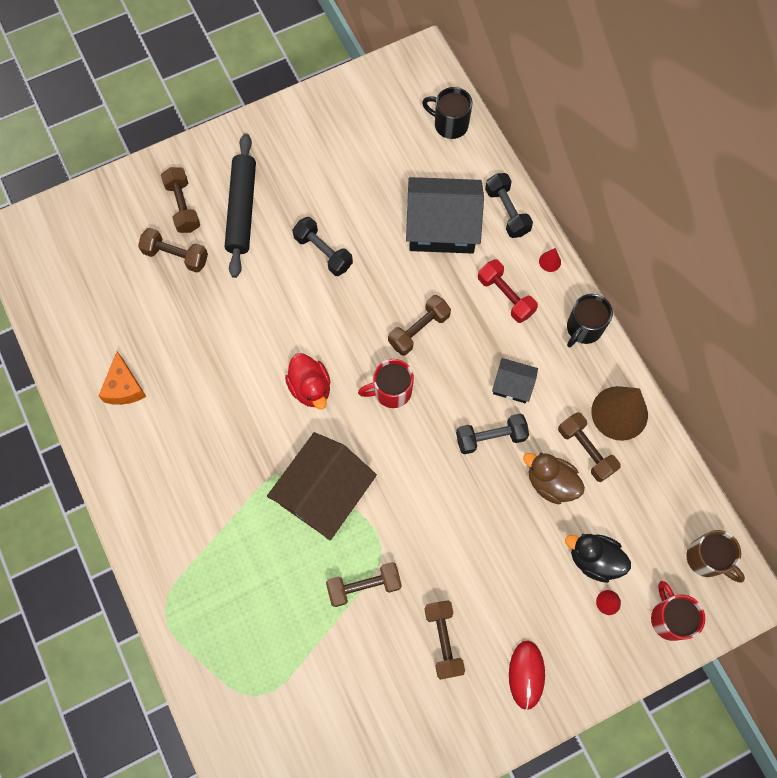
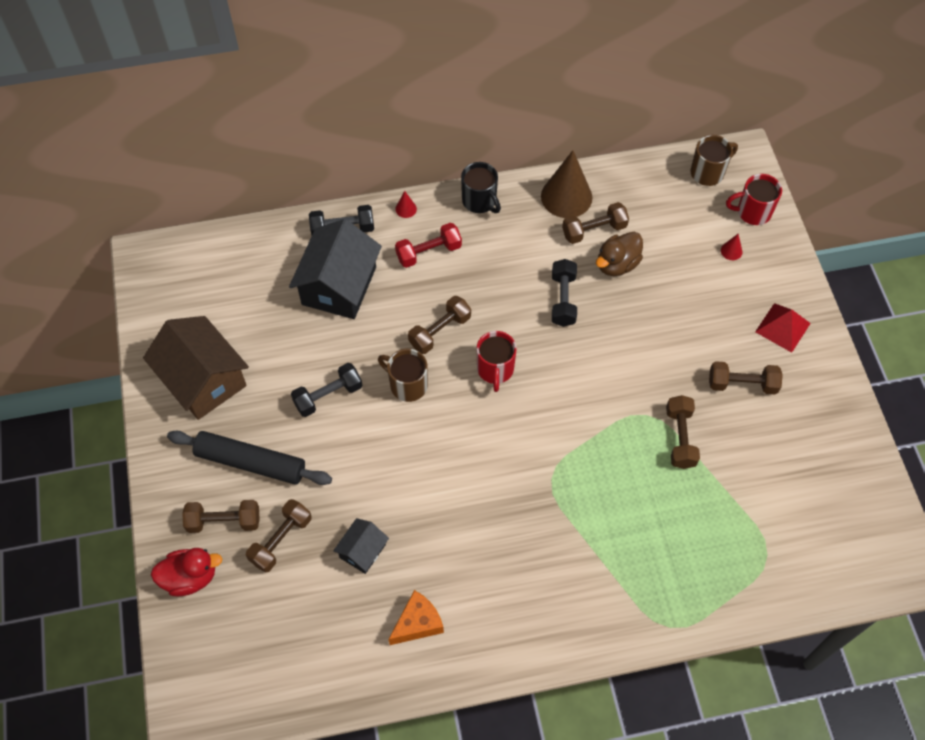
camera: 75 degrees left, 10 degrees down
(124, 387) = (417, 623): orange cheese -> orange cheese turned 45 degrees counterclockwise
(310, 388) = (471, 440): red duck -> red duck (190, 577)
(324, 493) = (582, 452): brown house -> brown house (203, 380)
(353, 316) = (407, 385): none -> brown mug
(419, 330) = (440, 331): brown dumbbell -> brown dumbbell turned 75 degrees clockwise
(450, 124) = (230, 251): black mug -> none
(512, 385) = (518, 269): black house -> black house (362, 551)
(526, 674) = (782, 327): red mouse -> red pyramid
(594, 559) = (692, 251): black duck -> none

